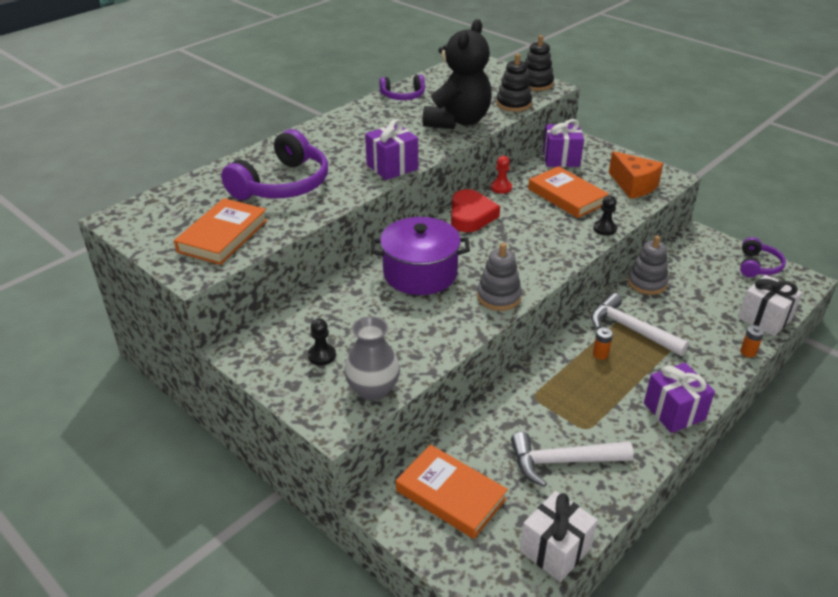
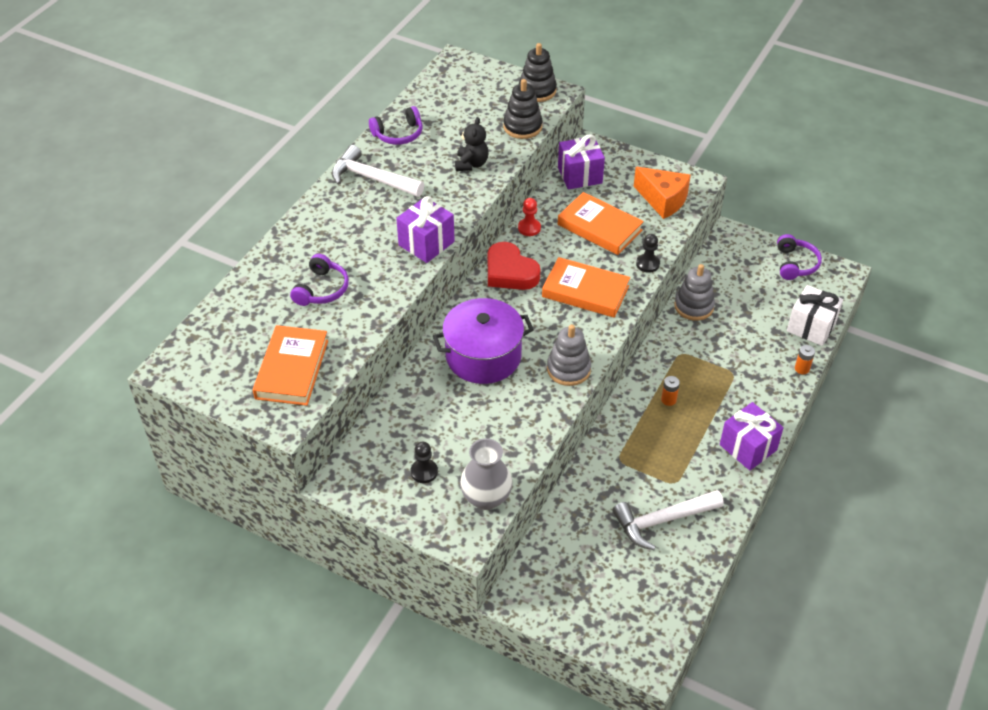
camera: 15 degrees left, 10 degrees up
(282, 184) = (321, 289): purple headphones -> purple headphones, size x0.55
(450, 495) = (574, 576): orange book -> orange book (585, 291)
(457, 121) = (471, 164): black teddy bear -> black teddy bear, size x0.48
(471, 215) = (510, 272): red heart -> red heart turned 150 degrees clockwise
(555, 550) = (677, 605): white gift -> none
(631, 329) = (690, 365): white hammer -> white hammer (372, 178)

